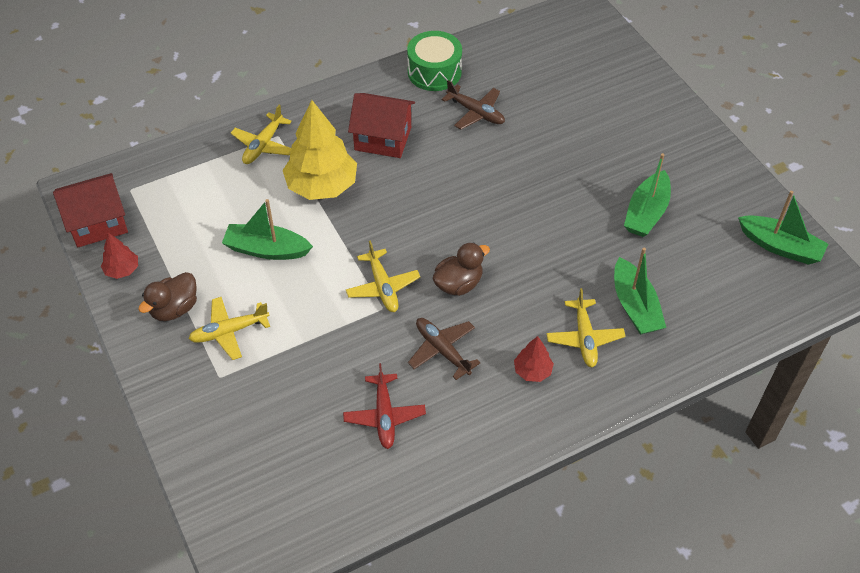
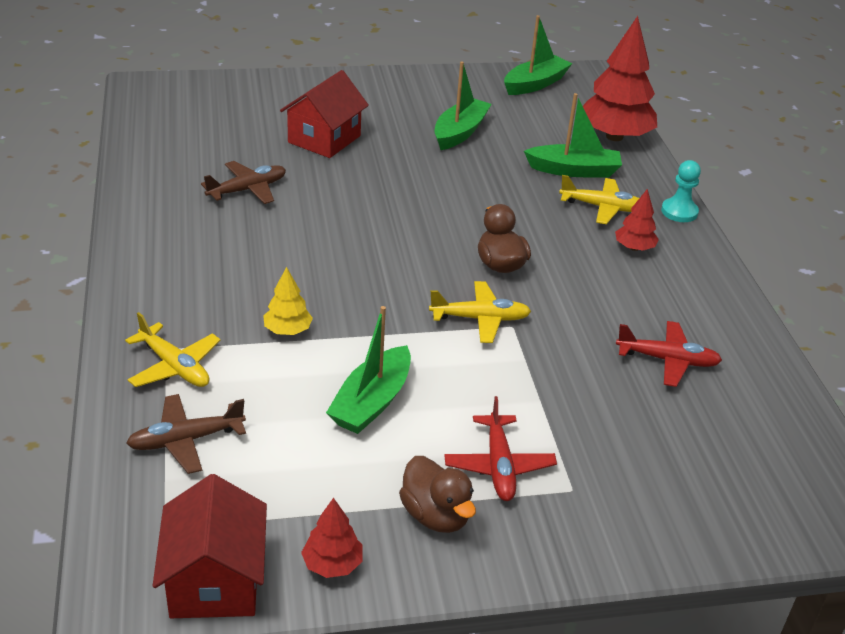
camera: 75 degrees left, 15 degrees down
(229, 332) = (499, 466): yellow plane -> red plane
(322, 186) = (287, 330): yellow tree -> yellow tree, size x0.47
(383, 138) = (239, 264): red house -> red house (324, 139)
(434, 72) = (155, 200): green drum -> none
(442, 350) = (588, 298): brown plane -> brown plane (185, 440)
(612, 398) = (679, 212): none -> turquoise pawn
(646, 212) = (460, 132): green boat -> green boat turned 105 degrees counterclockwise
(720, 327) = (614, 137): none -> red tree

